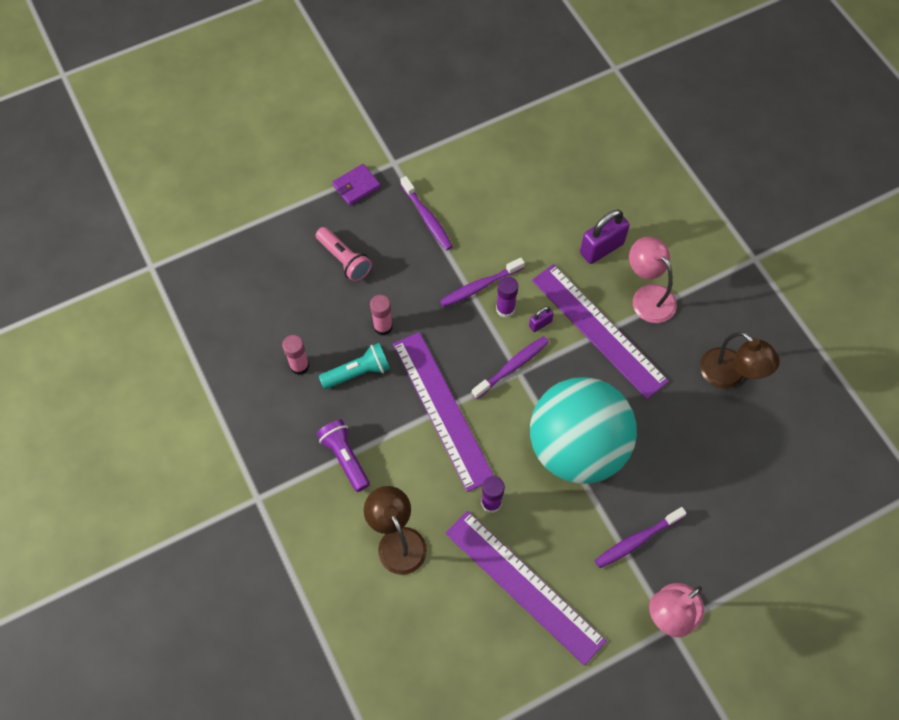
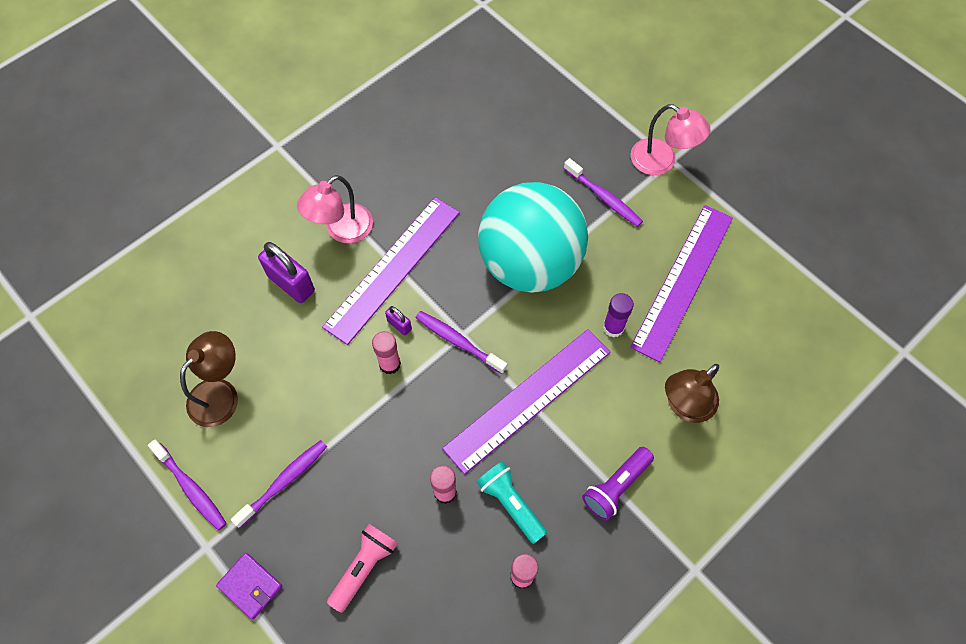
camera: 105 degrees left, 0 degrees up
(479, 286) = (367, 398): purple toothbrush -> purple toothbrush (191, 488)
(505, 309) = (390, 364): purple glue stick -> pink glue stick
(729, 375) = (414, 149): brown lamp -> brown lamp (220, 393)

